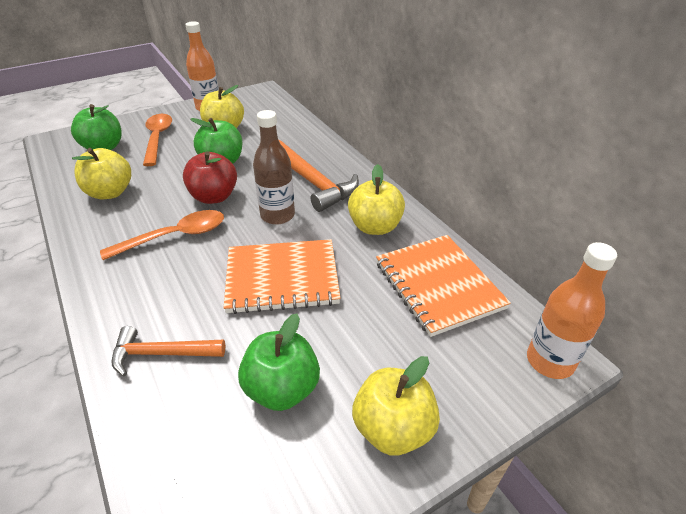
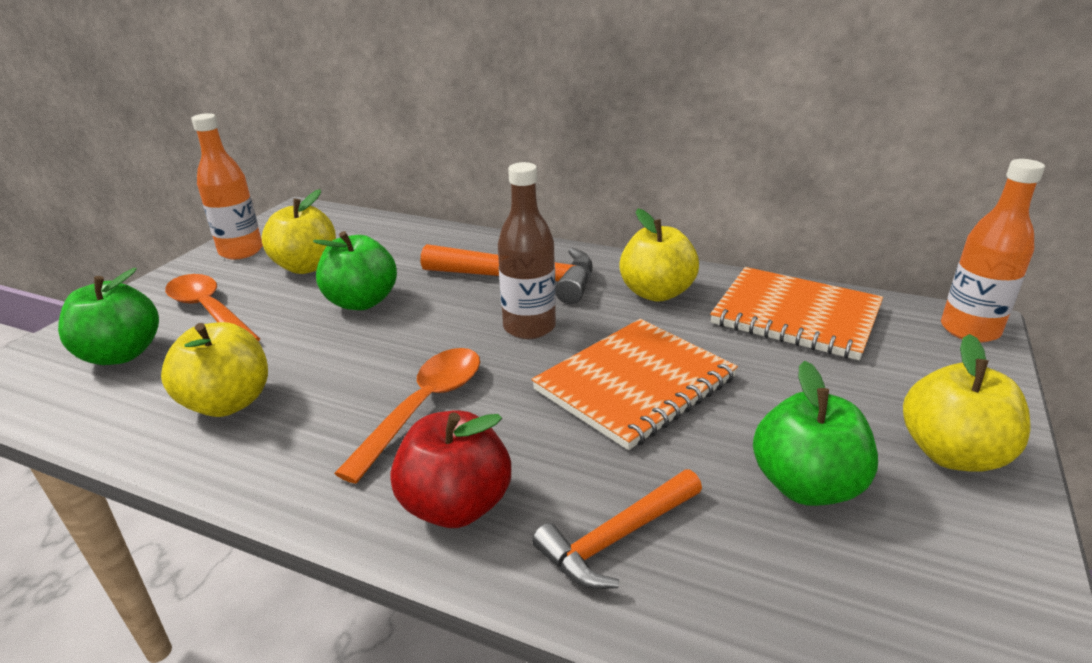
camera: 35 degrees left, 10 degrees down
(214, 197) = (411, 342): red apple -> red apple (456, 505)

